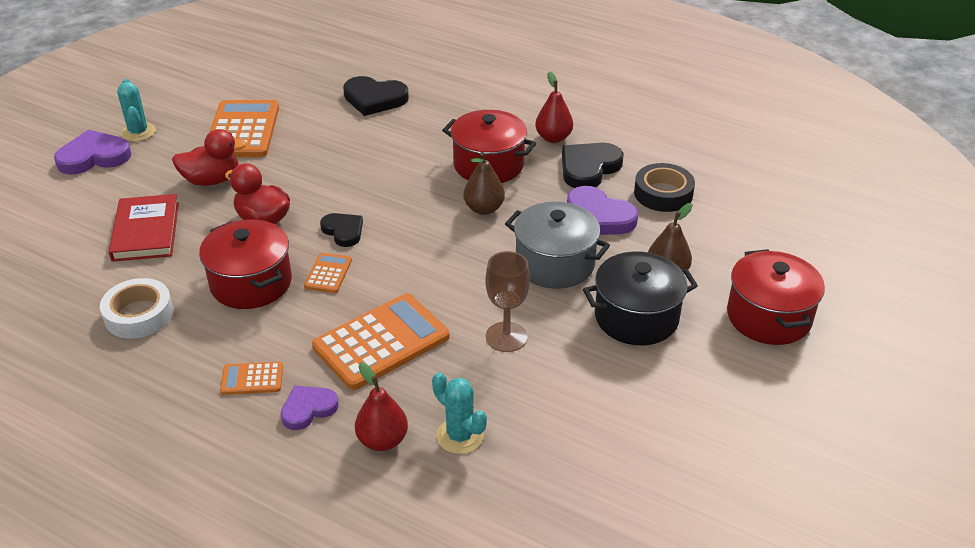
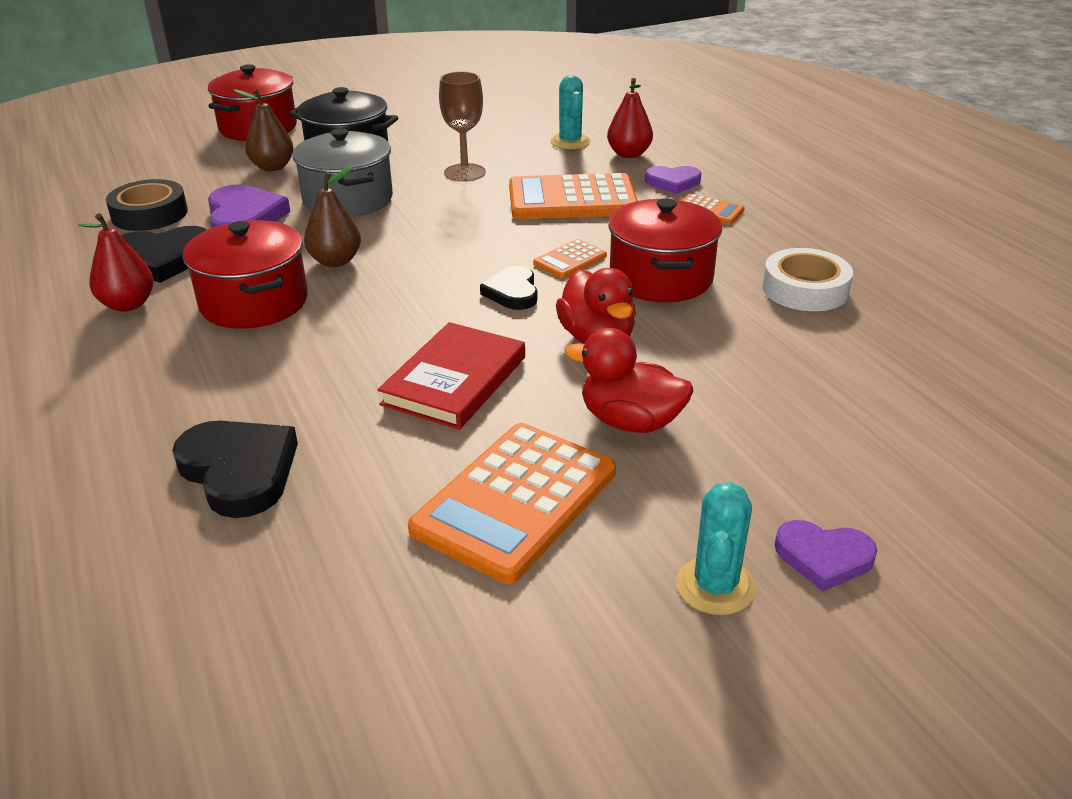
camera: 145 degrees left, 5 degrees down
(94, 157) = (823, 557): purple heart -> purple heart, size x0.63
(146, 231) = (766, 379): red book -> red book (454, 380)

